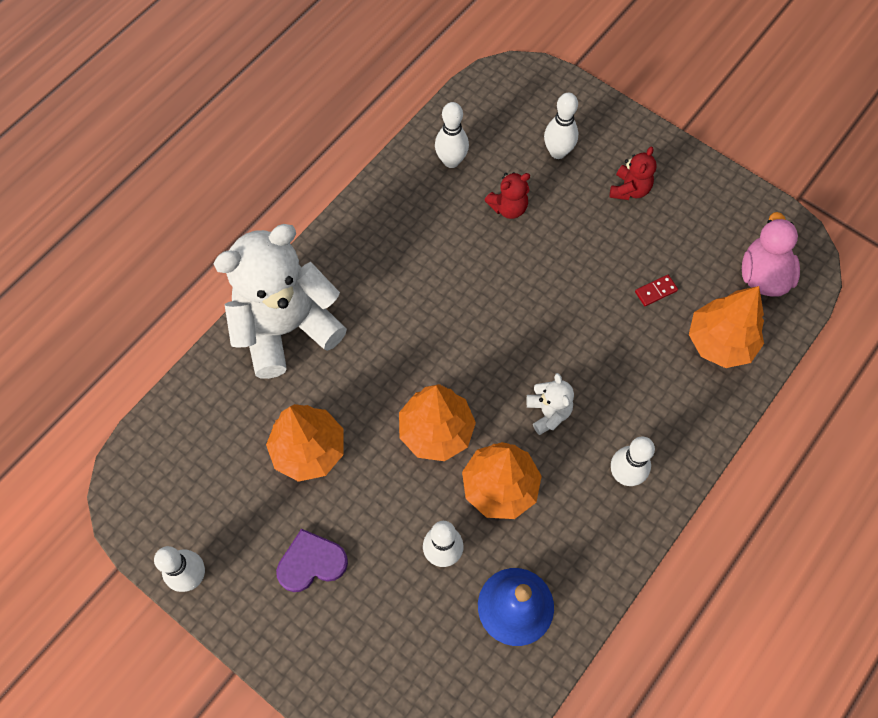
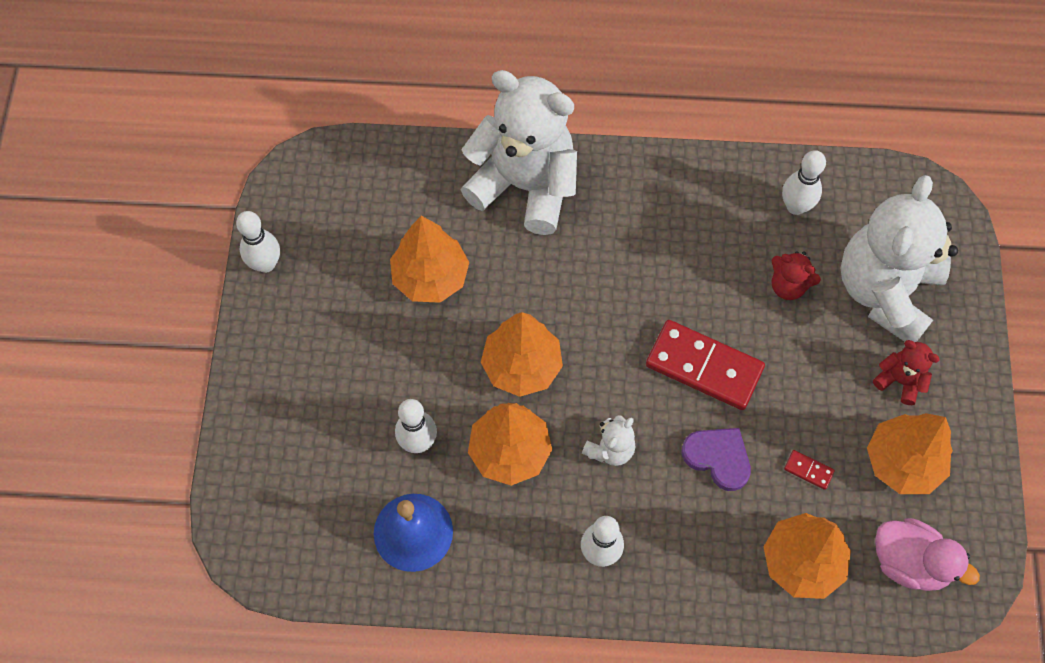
camera: 55 degrees right, 0 degrees up
(311, 562) = (338, 344): purple heart -> purple heart (718, 458)
(530, 305) = (704, 367): none -> red domino
(557, 152) = (885, 291): white bowling pin -> white teddy bear
(629, 189) = (899, 380): red teddy bear -> red teddy bear turned 135 degrees counterclockwise
(689, 229) = (902, 462): none -> orange tree
(763, 275) = (909, 562): pink duck -> pink duck turned 60 degrees clockwise

